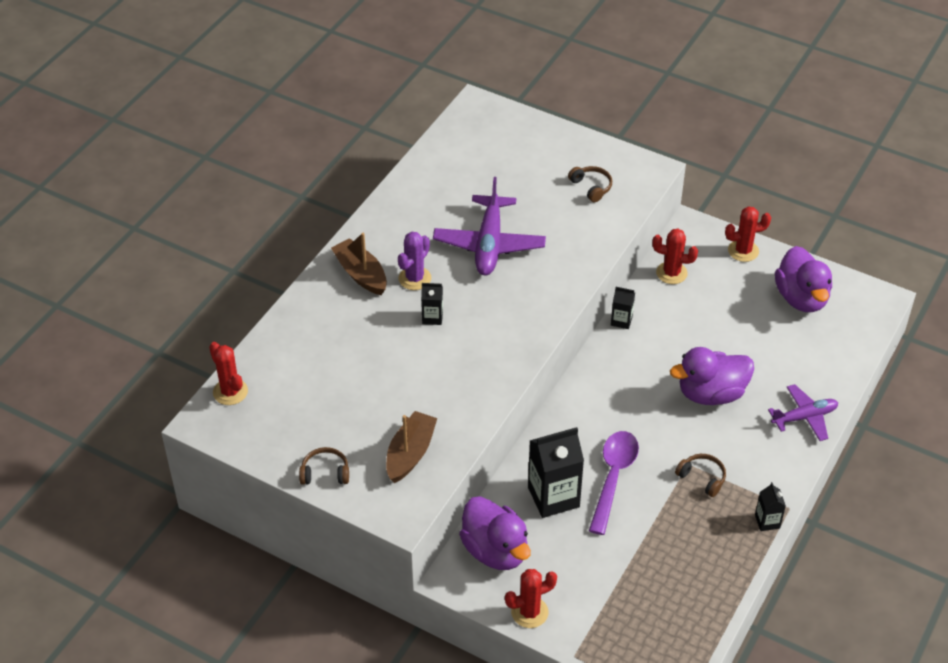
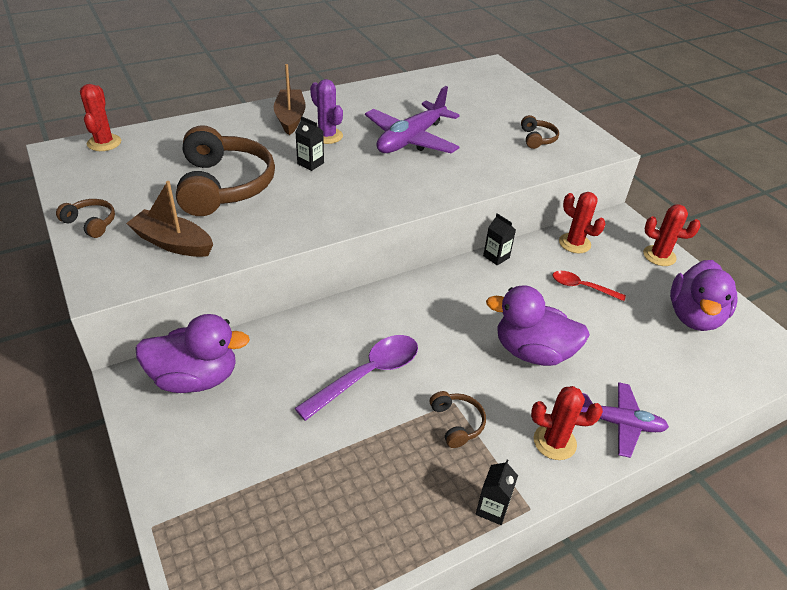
camera: 30 degrees right, 5 degrees down
(387, 379) = (224, 185): none -> brown headphones
(410, 453) = (173, 243): brown boat -> brown boat turned 120 degrees counterclockwise
(414, 278) = (327, 136): purple cactus -> purple cactus turned 75 degrees clockwise
(495, 551) = (195, 378): purple duck -> purple duck turned 90 degrees counterclockwise
(529, 612) = (160, 453): red cactus -> red cactus (554, 442)
(553, 497) = (296, 361): black carton -> none
(706, 315) = (582, 287): none -> red spoon

